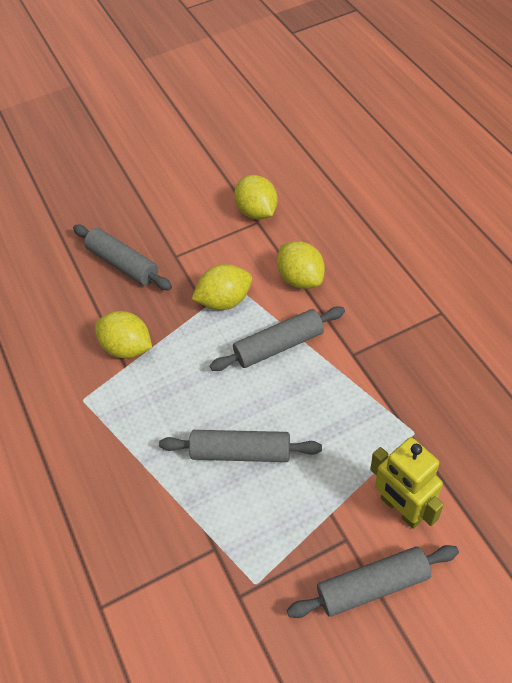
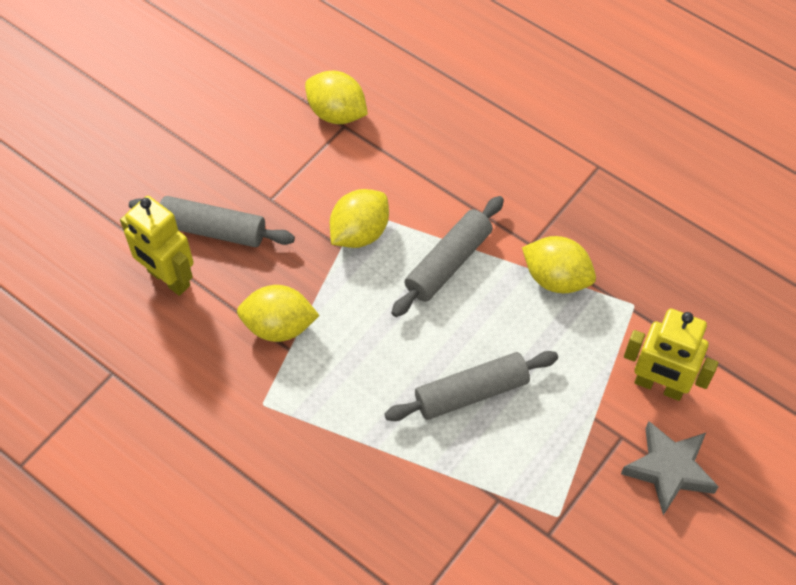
camera: 30 degrees left, 5 degrees up
(73, 287) = (168, 279): none -> yellow robot
(300, 279) = (431, 178): yellow lemon -> yellow lemon (556, 278)
(372, 585) = (669, 470): grey rolling pin -> grey star

